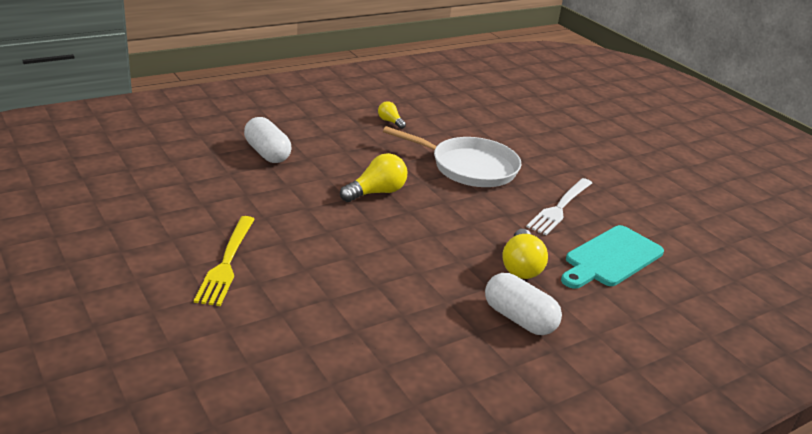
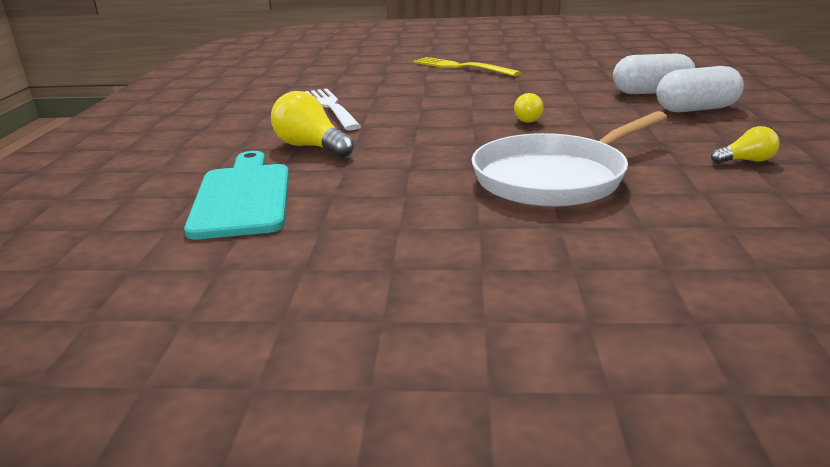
camera: 130 degrees right, 5 degrees down
(376, 192) = (526, 119): yellow light bulb -> yellow light bulb, size x0.57
(519, 319) = (253, 127): white capsule -> white capsule (696, 109)
(560, 208) = (383, 205): white fork -> white fork (331, 107)

